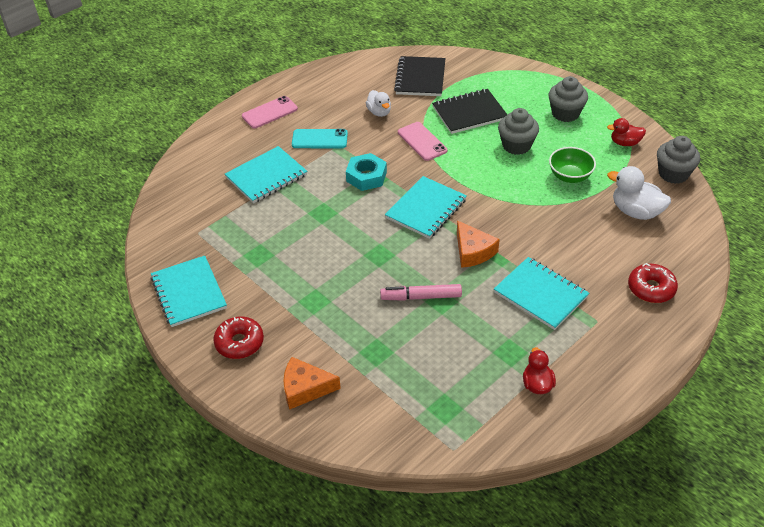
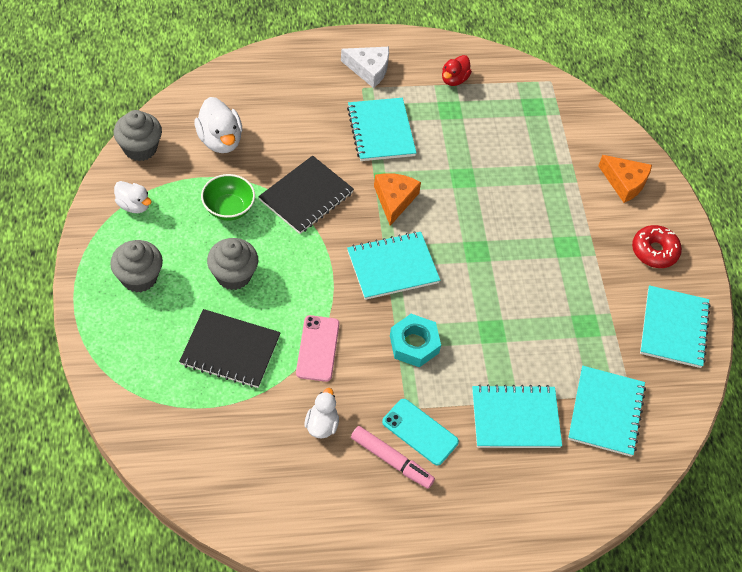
camera: 150 degrees left, 10 degrees up
(208, 212) = (605, 412): none -> turquoise notebook
(269, 112) = (444, 520): pink phone -> none
(420, 78) = (224, 445): black notebook -> black notebook (306, 196)
(421, 297) = (476, 191): pink marker -> pink marker (391, 460)
(613, 341) = (369, 69): none -> white cheese
(625, 143) = (134, 205): red duck -> white duck
(651, 288) = (294, 81): red donut -> none

